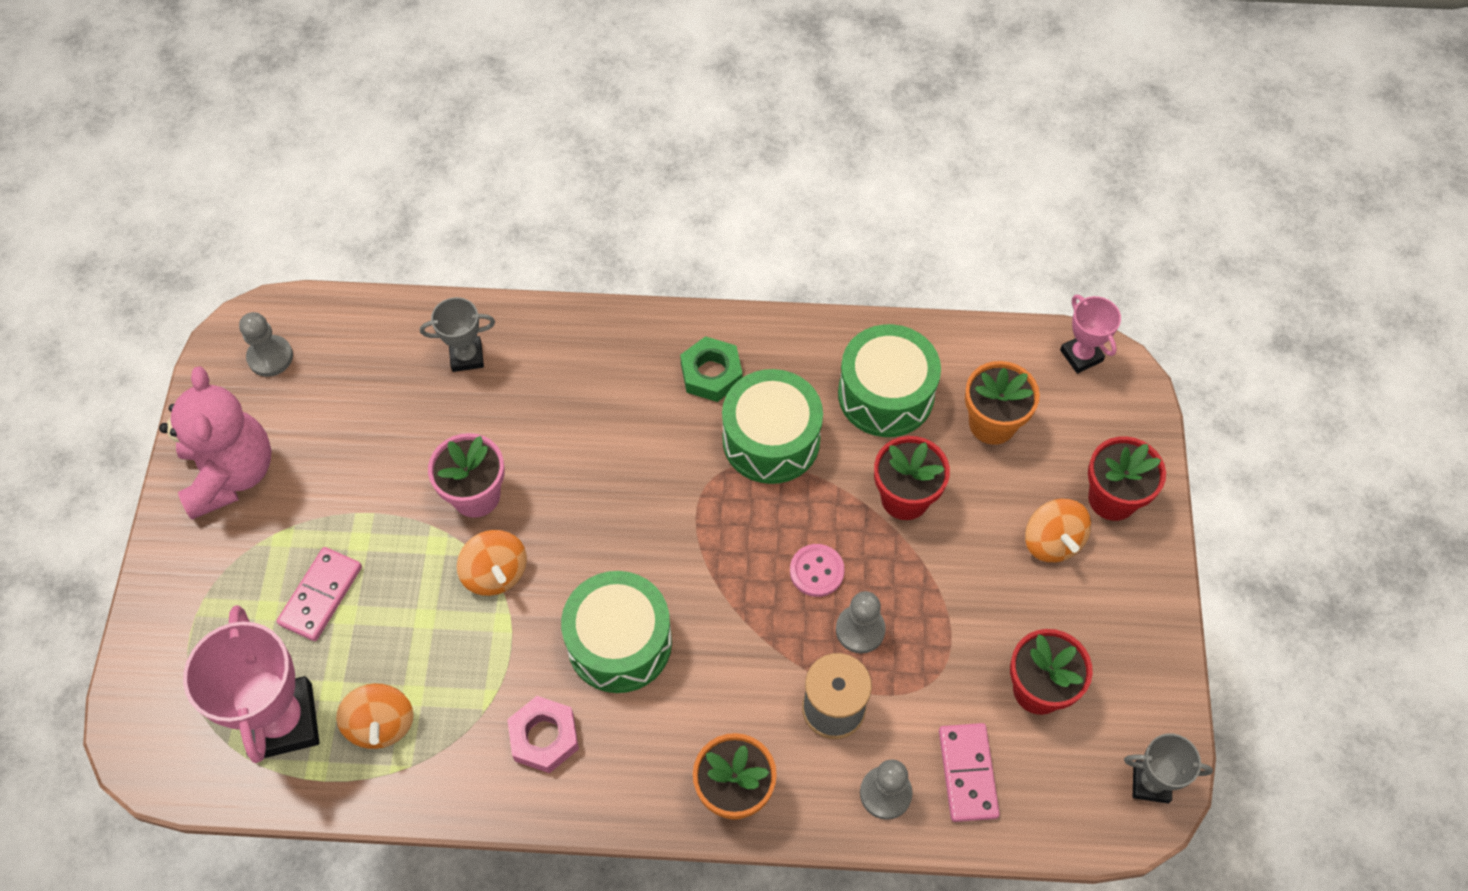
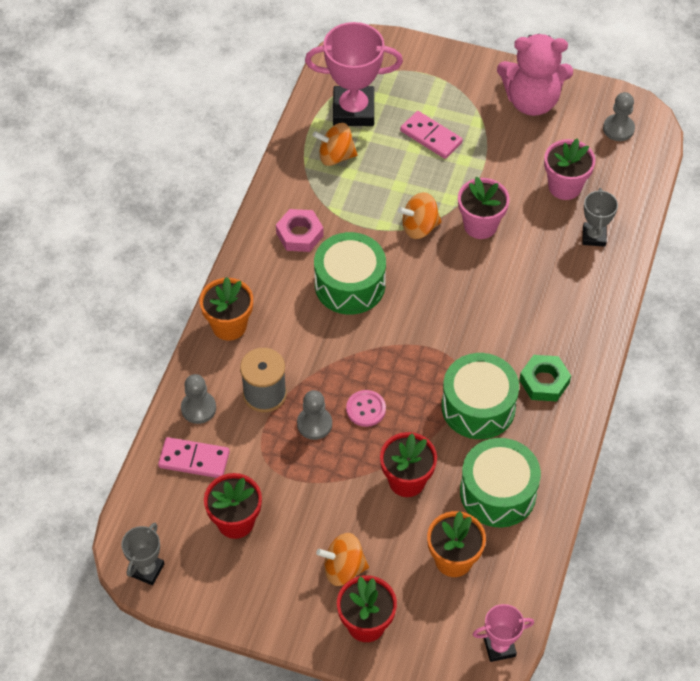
camera: 105 degrees right, 5 degrees down
(386, 404) = (564, 186): none -> pink flower pot

